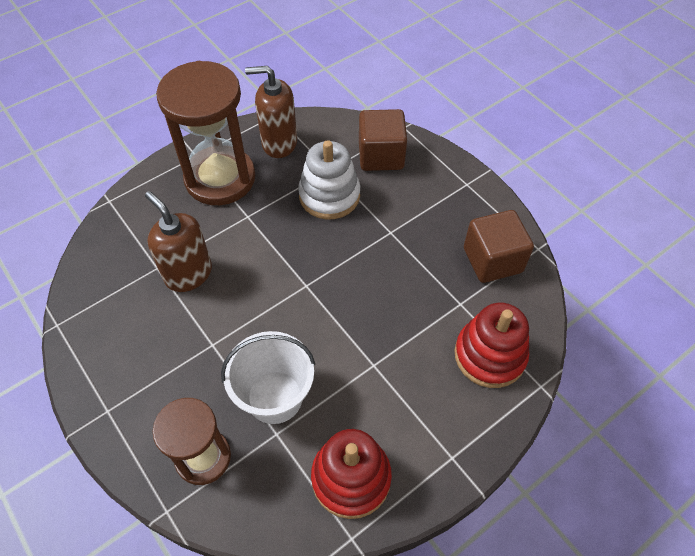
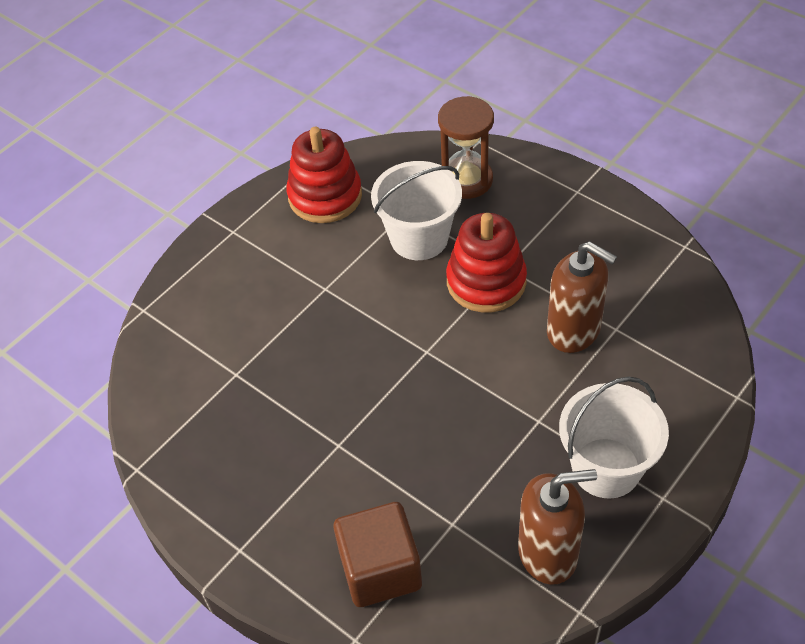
camera: 170 degrees right, 5 degrees down
(220, 178) = (606, 468): brown hourglass -> white bucket
(329, 195) = (438, 479): white stacking toy -> none
(489, 355) = (199, 326): red stacking toy -> red stacking toy (486, 282)
(492, 260) = (198, 438): brown cube -> none

